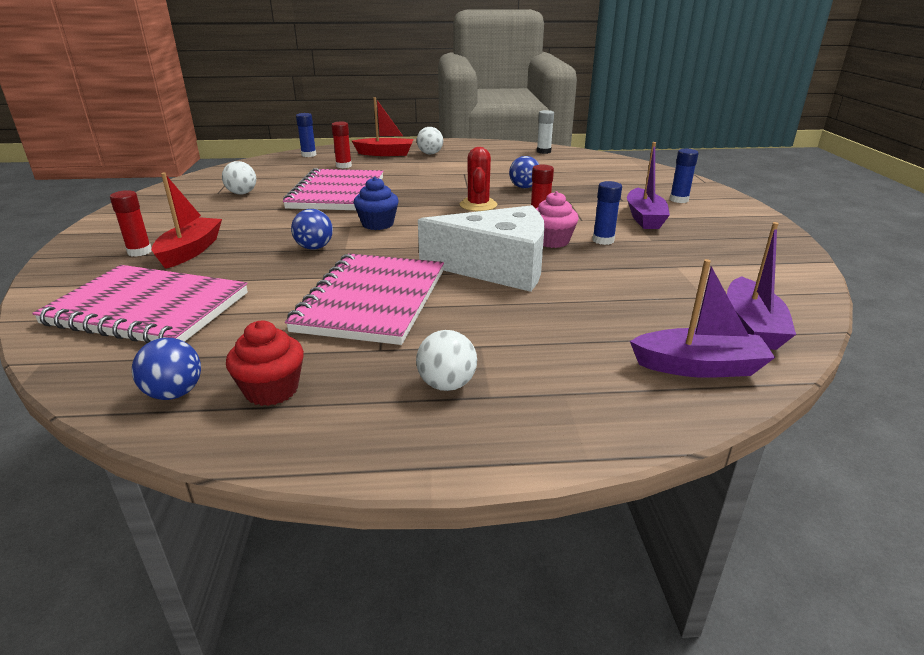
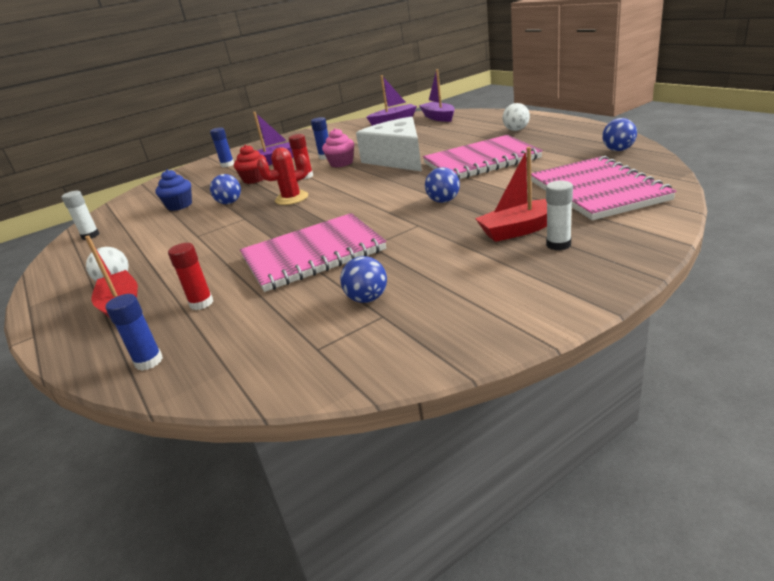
camera: 115 degrees left, 0 degrees up
(139, 252) = (558, 244): red glue stick -> white glue stick
(242, 193) = (367, 299): white ball -> blue ball
(271, 390) = (578, 142): red cupcake -> red cupcake (254, 179)
(377, 224) = (372, 206): blue cupcake -> blue cupcake (179, 205)

